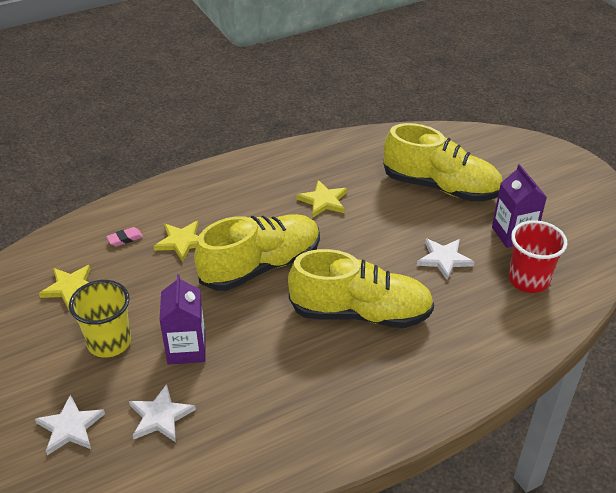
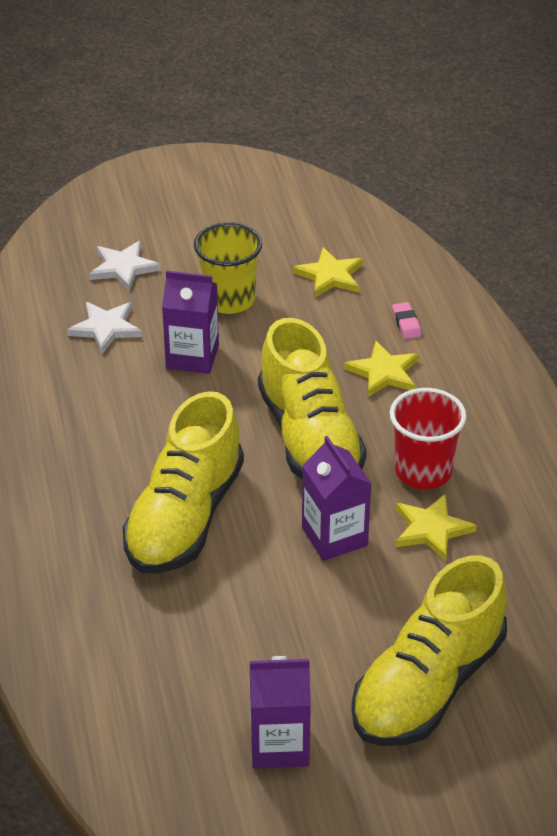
camera: 105 degrees right, 0 degrees up
(347, 239) = (334, 537): none -> purple carton
(444, 259) = (254, 636): white star -> none
(528, 280) = (172, 725): red cup -> red cup (423, 471)

